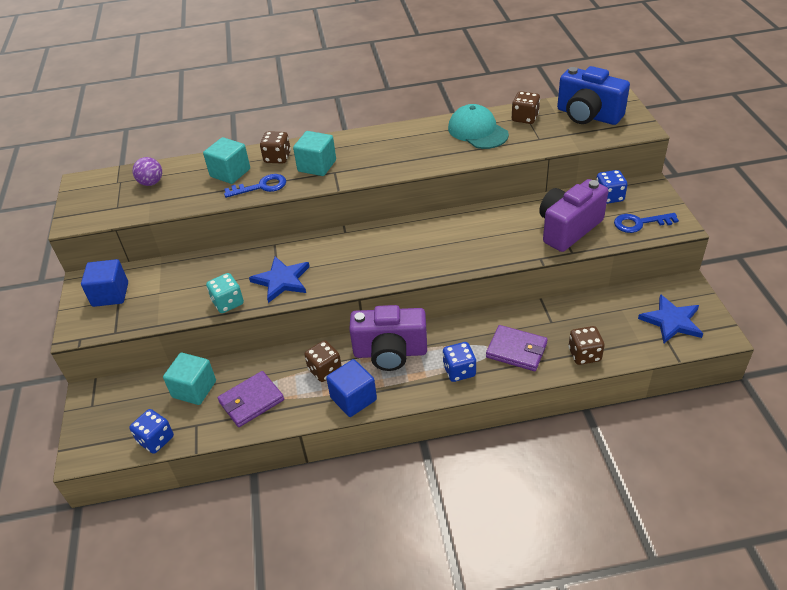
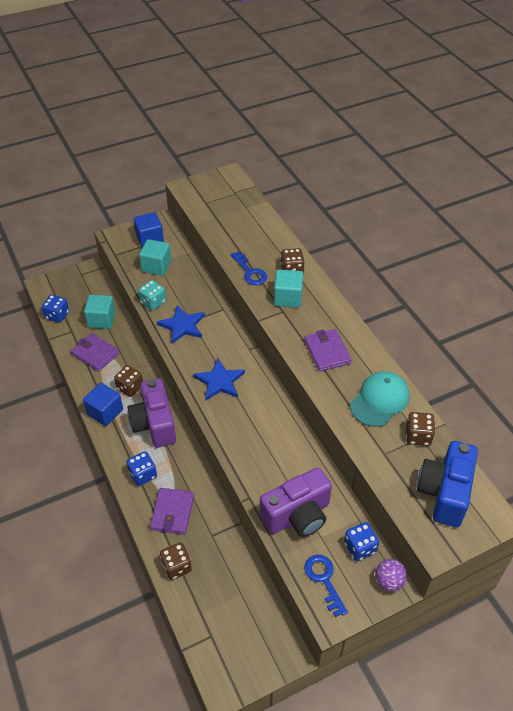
camera: 70 degrees right, 5 degrees up
(151, 183) = (238, 210): purple ball -> purple ball (389, 581)
(230, 173) = (263, 248): turquoise cube -> turquoise cube (156, 266)
(404, 152) = (327, 352): none -> purple wallet
(568, 229) = (297, 515): purple camera -> purple camera turned 120 degrees clockwise
(672, 321) = (234, 641): blue star -> blue star (219, 381)

